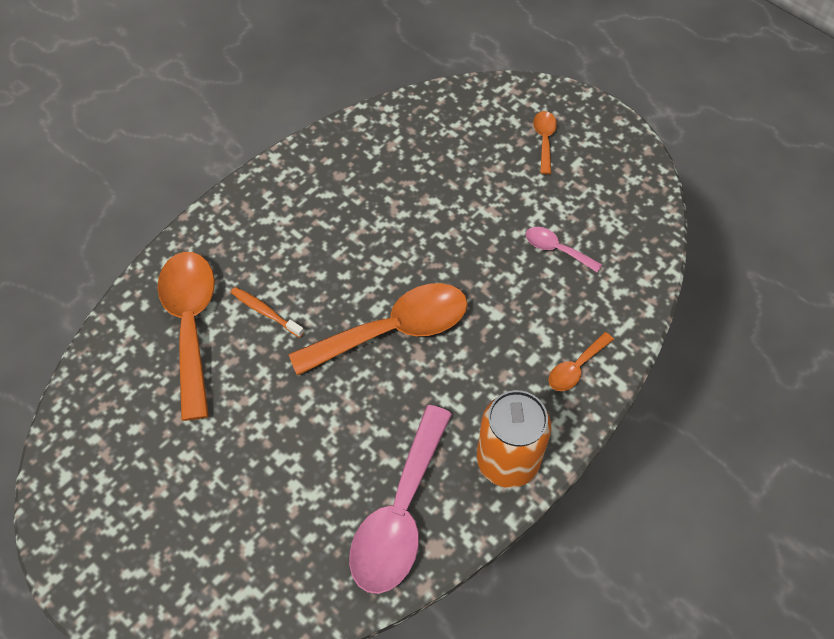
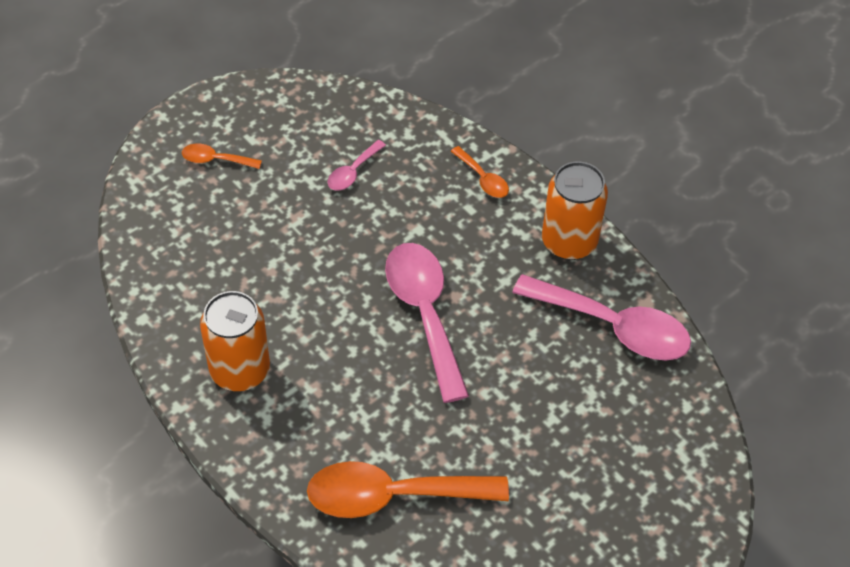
camera: 85 degrees left, 5 degrees down
(265, 312) = (387, 424): orange toothbrush -> none
(314, 193) = (240, 370): none -> orange can
(394, 330) = (424, 313): orange spoon -> pink spoon

